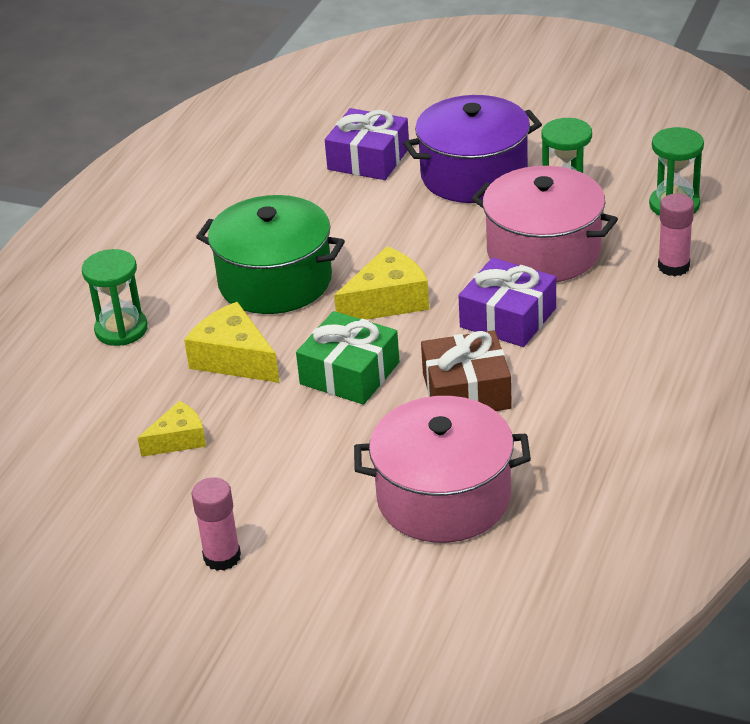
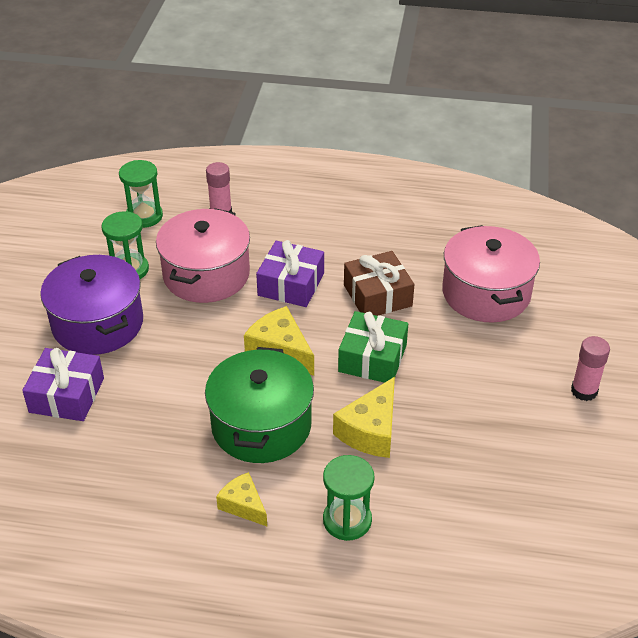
camera: 105 degrees left, 5 degrees up
(178, 439) = (476, 443): yellow cheese -> yellow cheese (243, 505)

